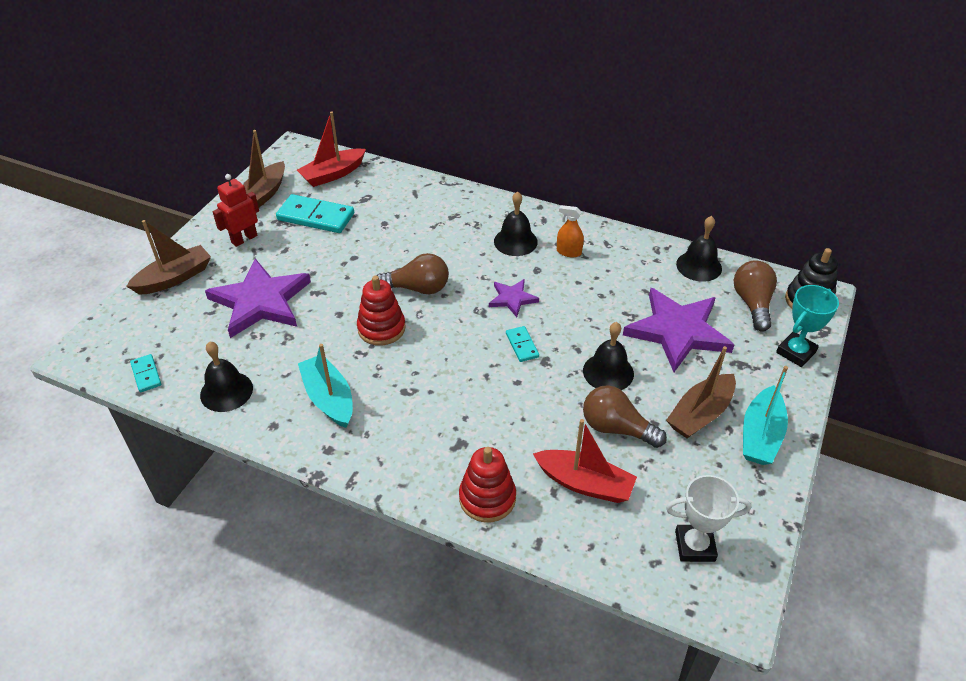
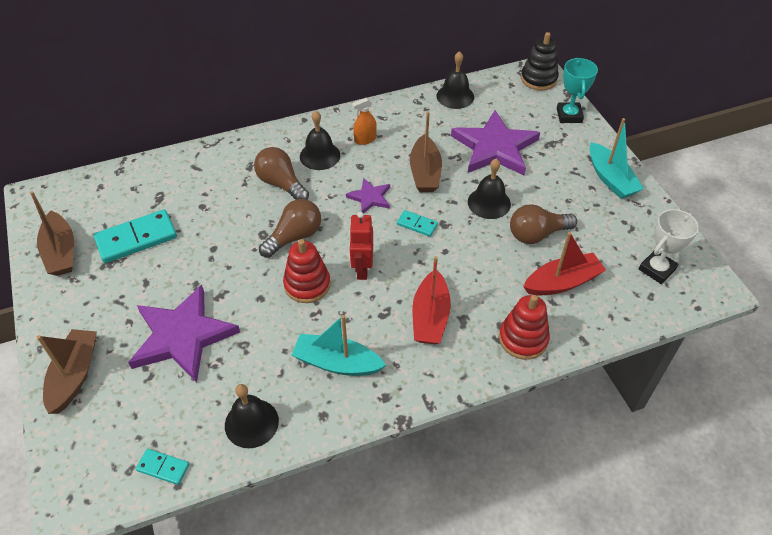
camera: 45 degrees left, 5 degrees up
(244, 239) = (95, 299): red robot -> red robot (362, 269)
(333, 174) = (103, 195): red boat -> red boat (430, 316)
(700, 414) = (568, 190): brown boat -> brown boat (425, 172)
(752, 303) = (512, 101): brown light bulb -> brown light bulb (281, 184)

